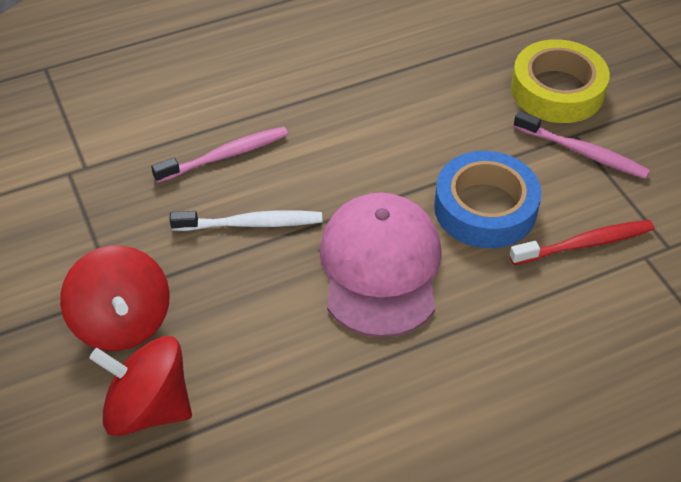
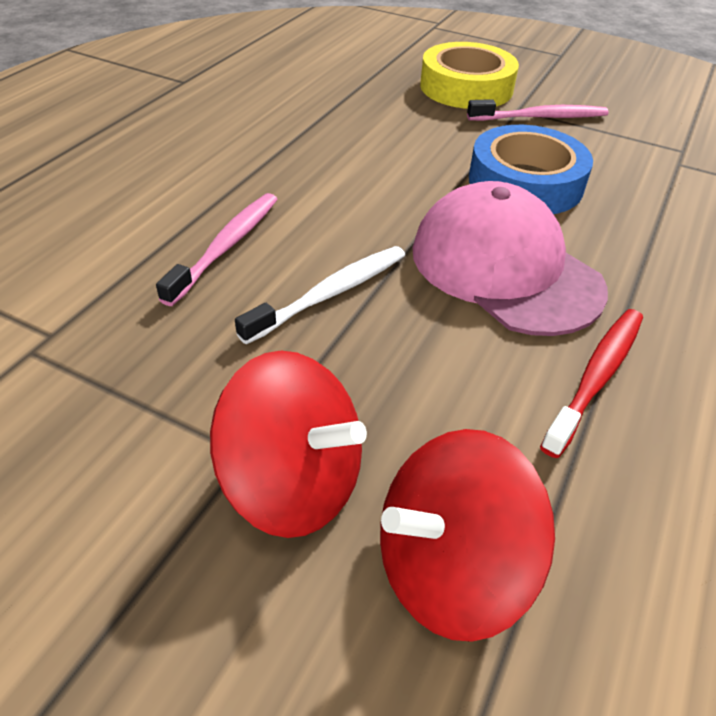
camera: 40 degrees left, 5 degrees down
(585, 244) = (630, 173): red toothbrush -> red toothbrush (596, 377)

